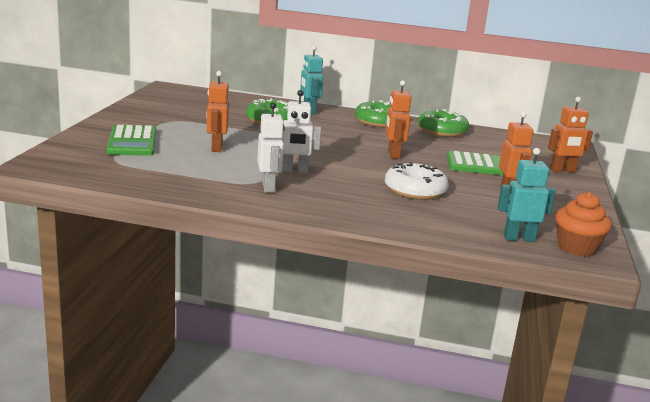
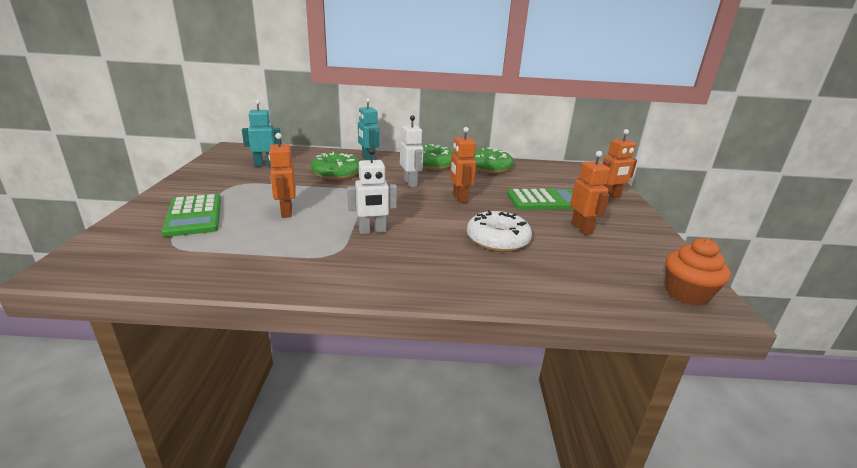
camera: 10 degrees left, 5 degrees up
(268, 187) = (350, 258): white robot -> white robot (410, 183)
(519, 238) = (627, 290): turquoise robot -> turquoise robot (265, 165)

